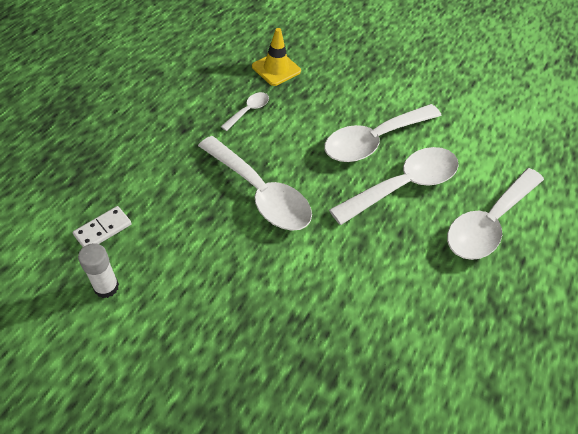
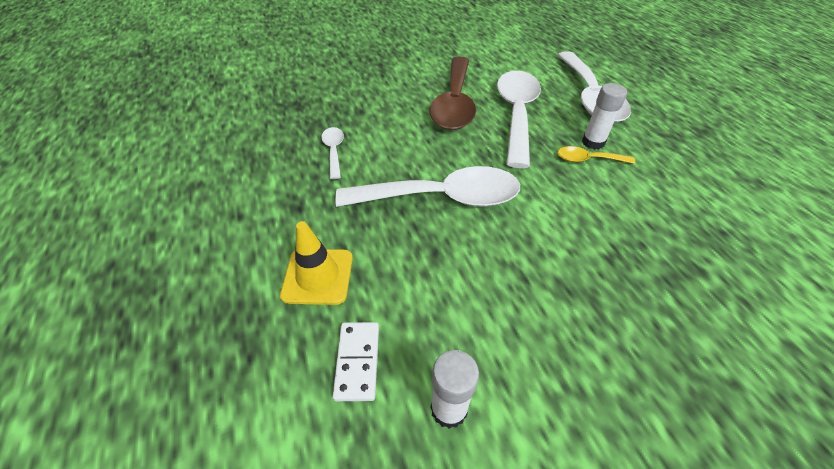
camera: 45 degrees left, 5 degrees down
(276, 69) = (308, 109): yellow traffic cone -> yellow traffic cone (318, 276)
(374, 140) = (454, 103): white spoon -> brown spoon
(394, 259) = (588, 159): none -> yellow spoon
(421, 253) = (593, 142): none -> white glue stick

